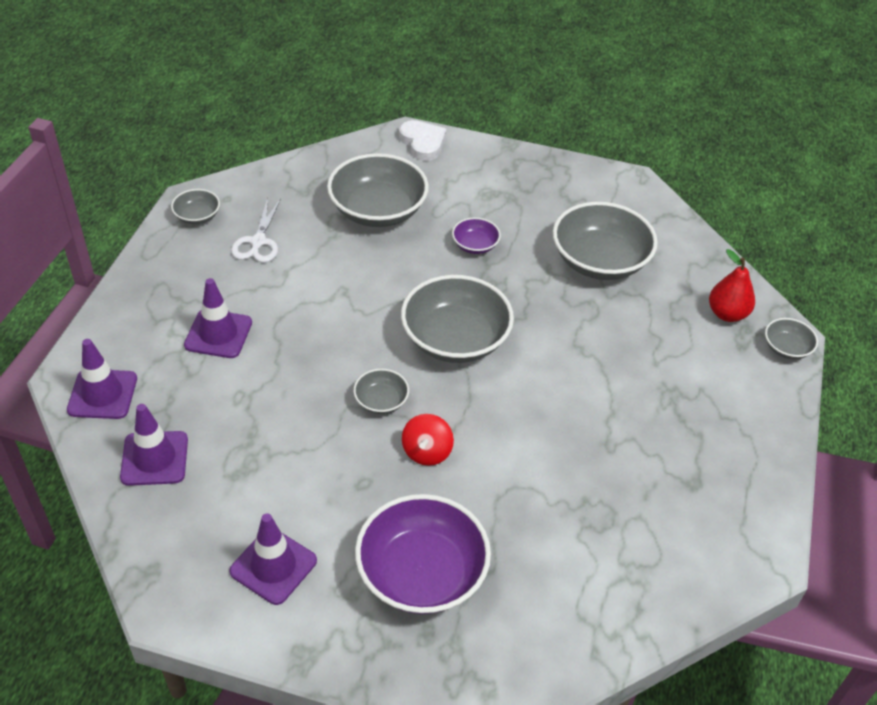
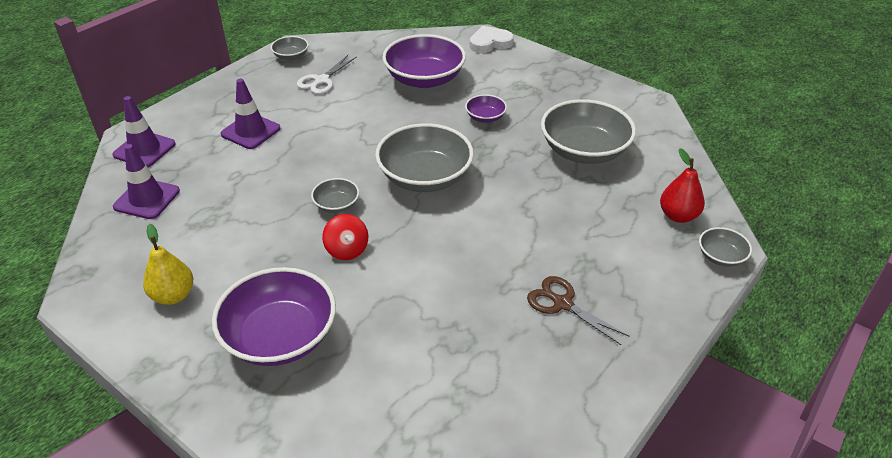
camera: 25 degrees right, 5 degrees down
(273, 566) = (173, 295): purple traffic cone -> yellow pear
(378, 210) = (424, 79): grey bowl -> purple bowl
(423, 143) = (490, 43): white heart -> white heart turned 105 degrees counterclockwise
(427, 452) = (347, 250): red spinning top -> red spinning top turned 60 degrees counterclockwise
(672, 445) = (562, 303): none -> brown scissors

